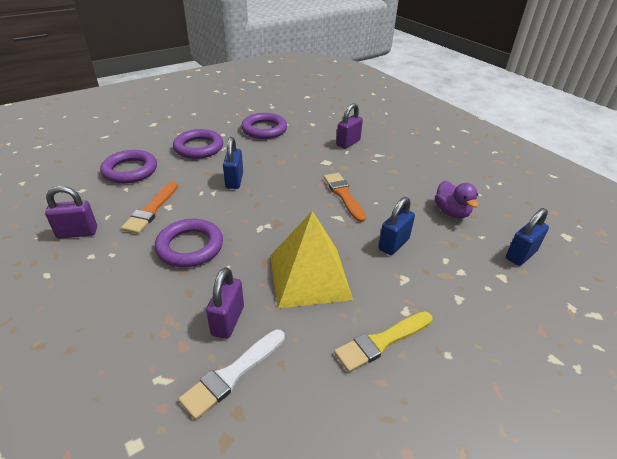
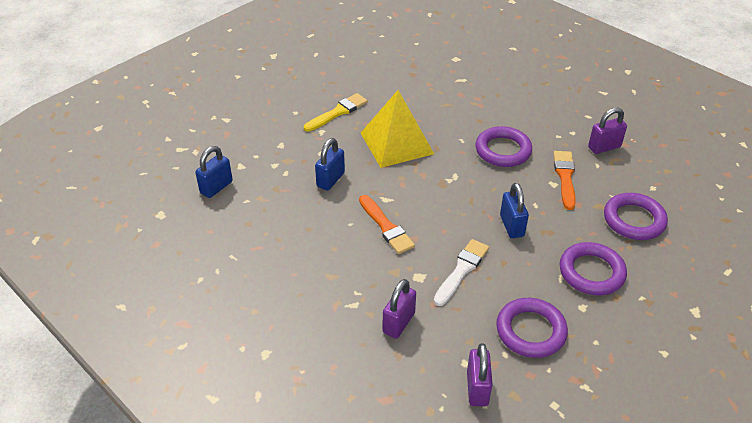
camera: 170 degrees right, 5 degrees up
(228, 321) = (441, 109): purple padlock -> purple padlock (477, 388)
(232, 374) = (423, 86): white brush -> white brush (461, 270)
(451, 212) = (270, 224): purple duck -> none

